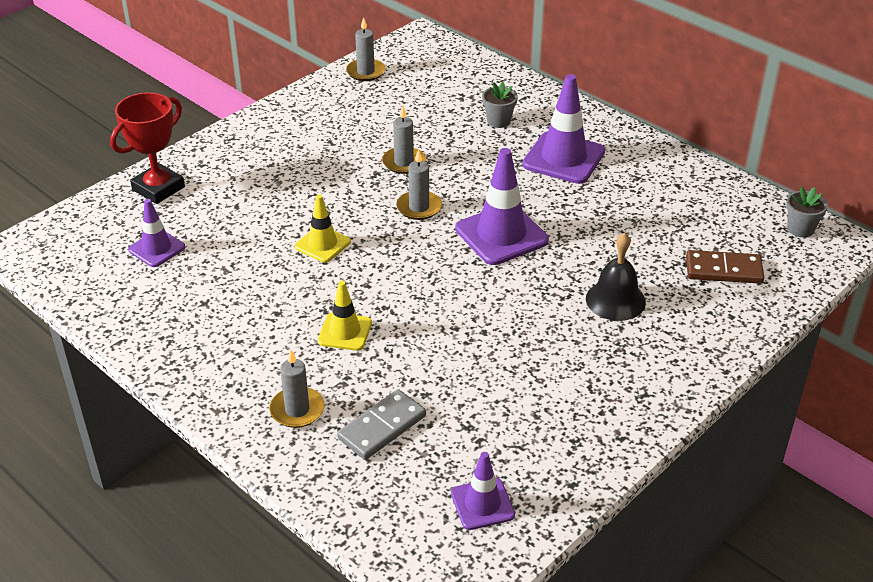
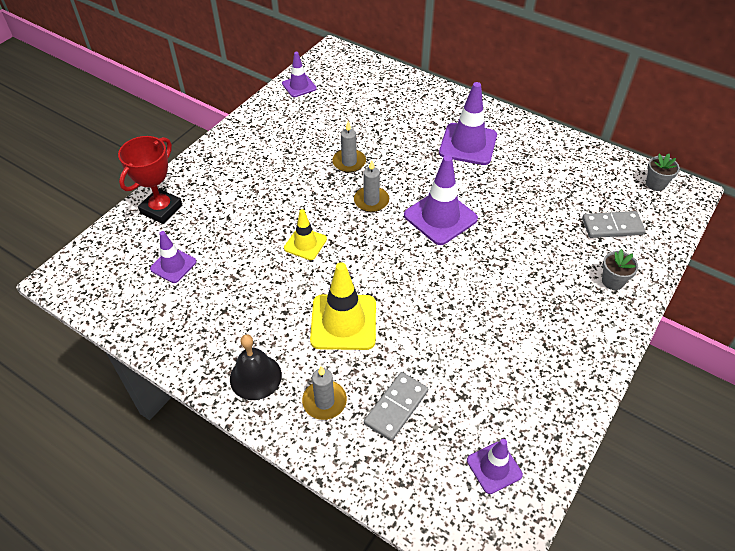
camera: 10 degrees left, 10 degrees up
(345, 332) = (343, 322): yellow traffic cone -> yellow traffic cone, size x1.71
(365, 72) = (299, 86): grey candle -> purple traffic cone
(498, 121) = (411, 118): grey flower pot -> grey flower pot (612, 281)
(615, 300) = (541, 264): black bell -> black bell (255, 377)
(723, 270) = (612, 227): brown domino -> grey domino

